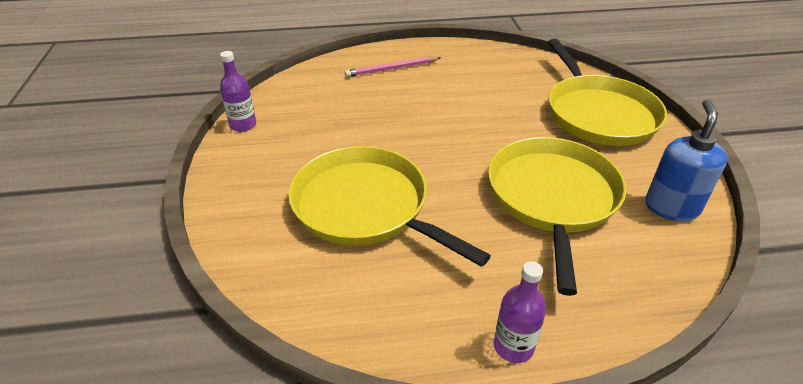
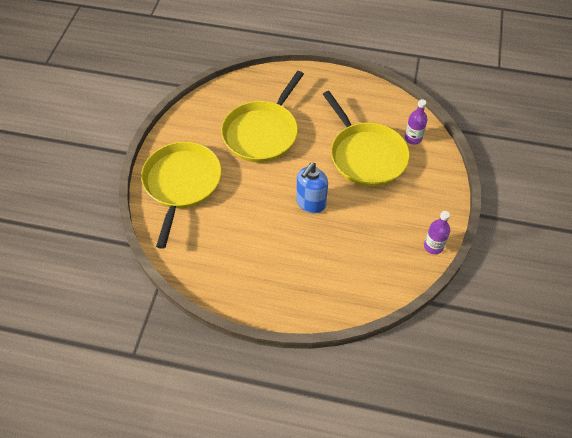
camera: 160 degrees left, 15 degrees up
(392, 69) = (302, 283): pink pencil -> none
(513, 346) = (327, 77): purple bottle -> purple bottle (413, 138)
(671, 207) = (206, 111): blue soap dispenser -> blue soap dispenser (310, 203)

